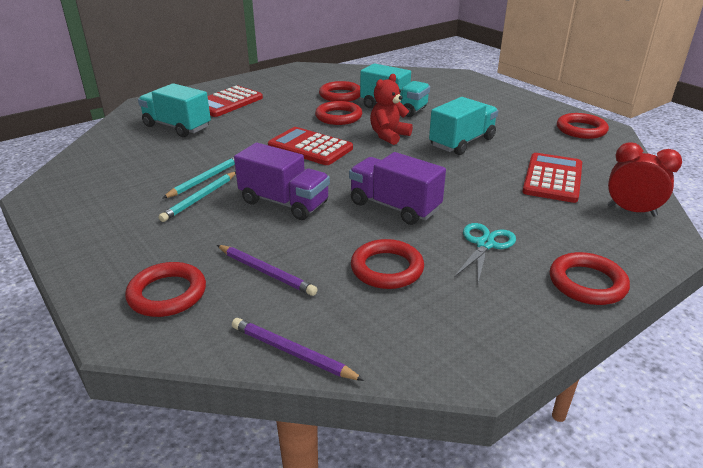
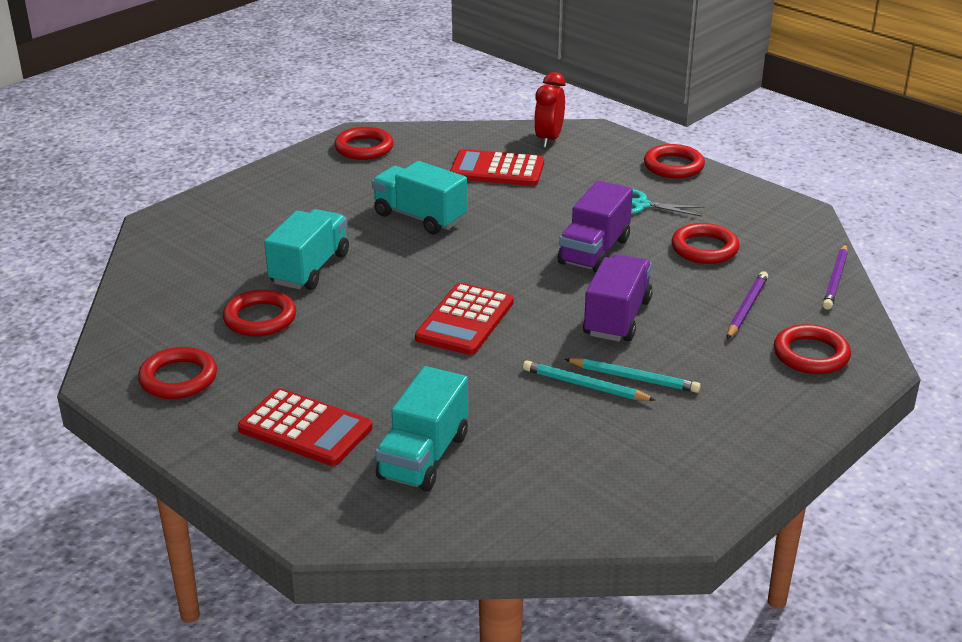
camera: 100 degrees left, 0 degrees up
(338, 117) = (352, 310): red ring -> red ring (178, 378)
(389, 136) = (412, 266): red teddy bear -> none

